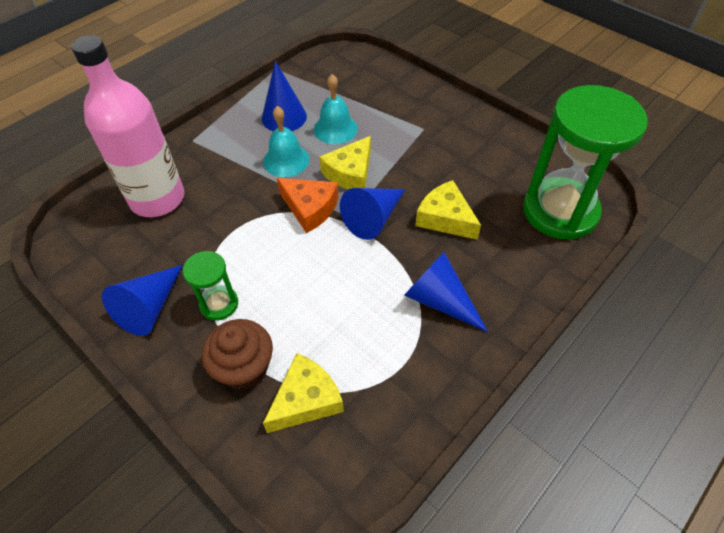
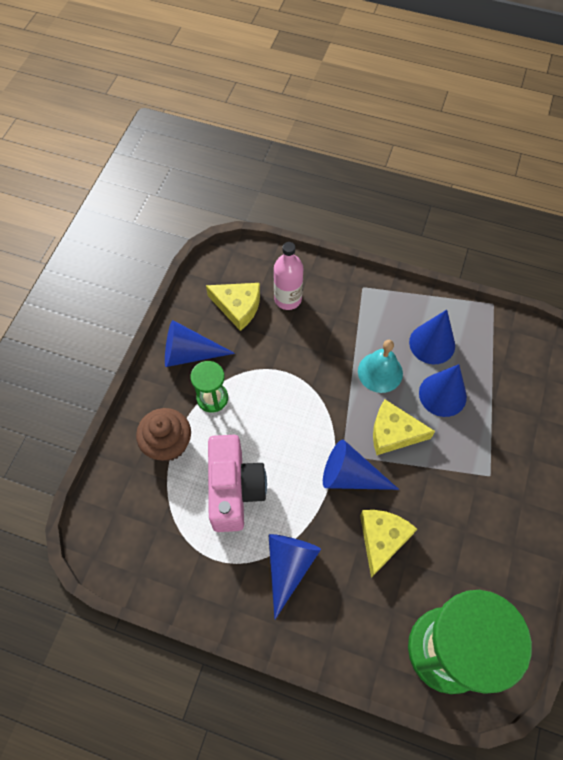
camera: 65 degrees right, 10 degrees up
(157, 199) = (288, 299): pink bottle -> pink bottle, size x0.57
(306, 400) = (159, 500): yellow cheese -> yellow cheese (238, 307)
(310, 208) = (335, 418): orange cheese -> none
(335, 128) = (442, 394): turquoise bell -> blue cone
(335, 319) = (234, 490): none -> pink camera

